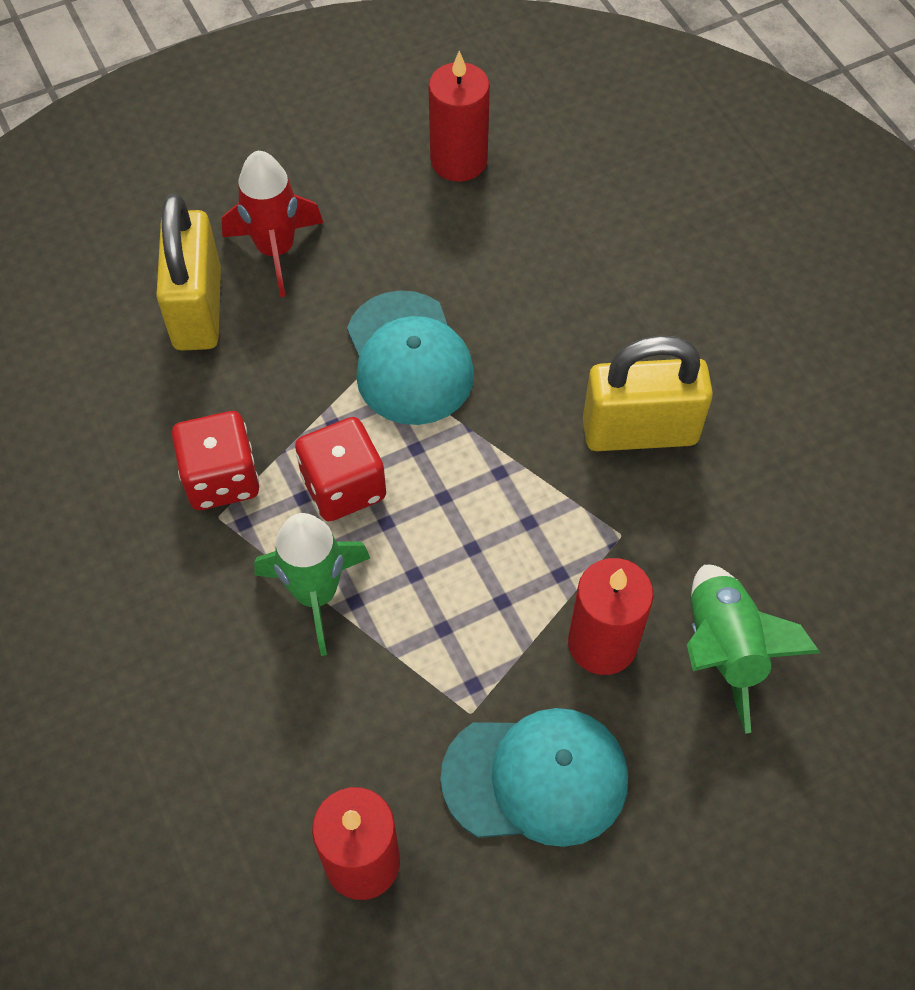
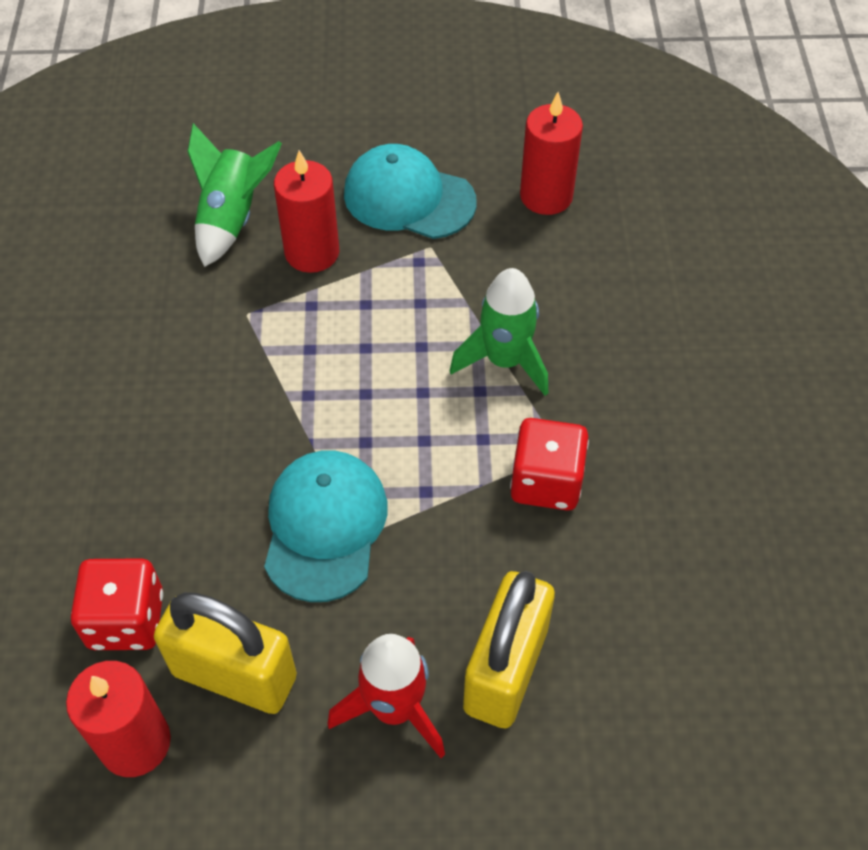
camera: 155 degrees left, 5 degrees down
(344, 487) = (443, 433): red dice -> red dice (126, 620)
(639, 431) = (173, 382): yellow padlock -> yellow padlock (234, 675)

